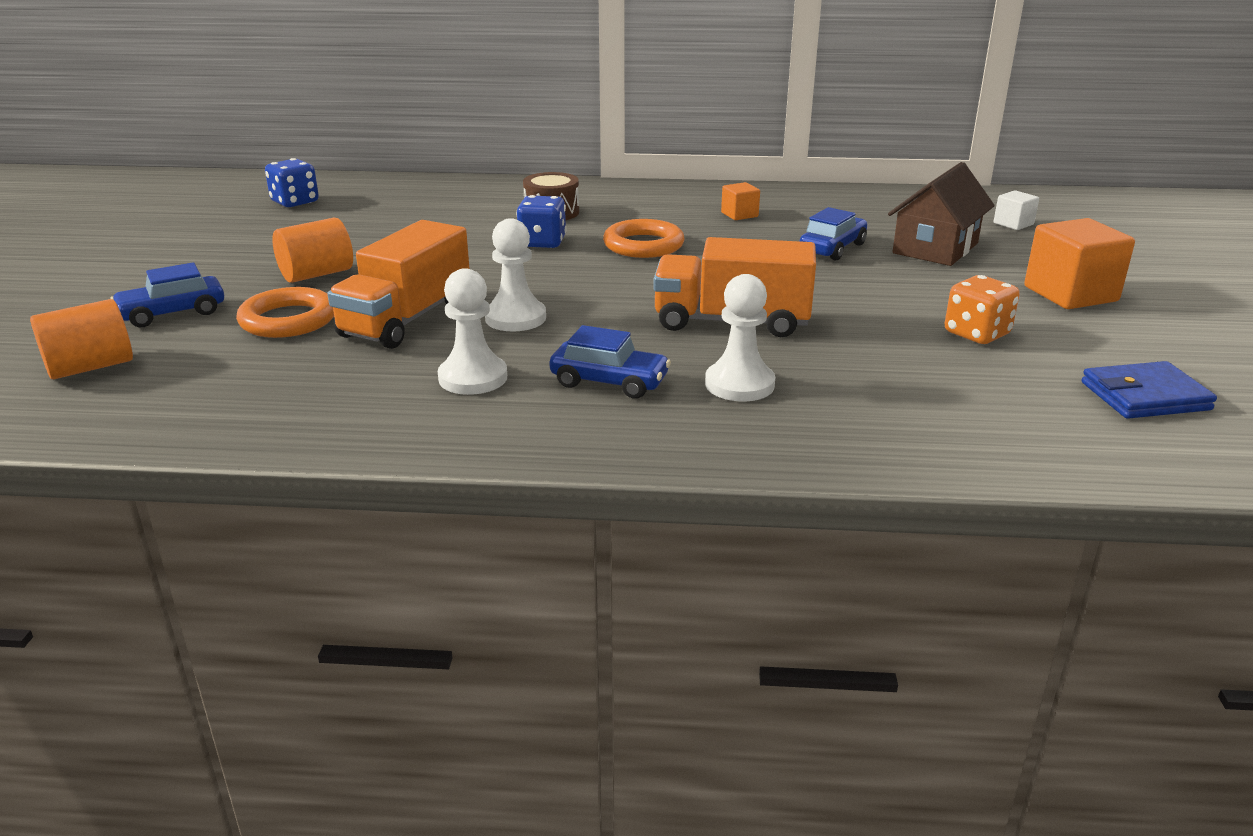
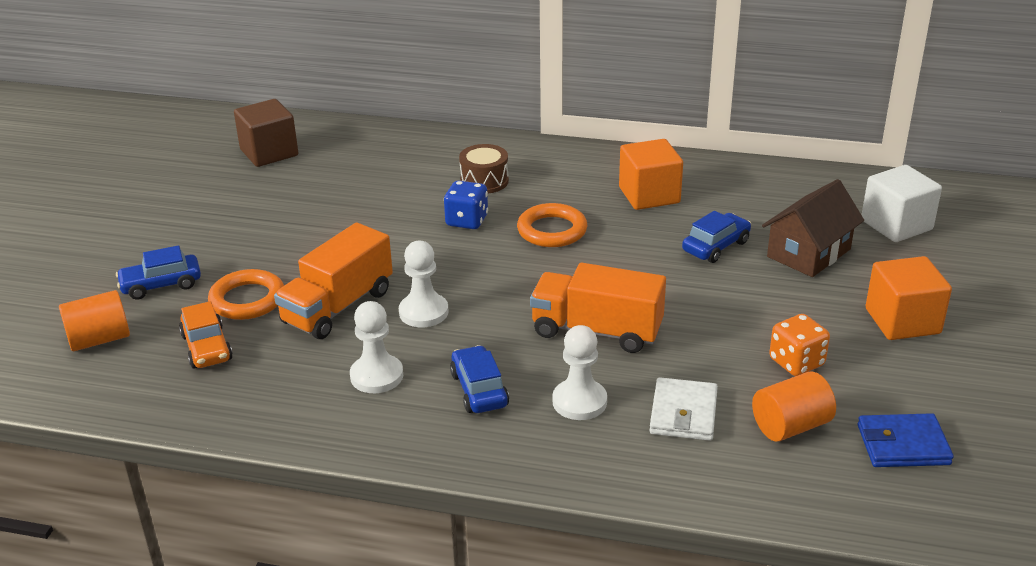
camera: 10 degrees right, 5 degrees up
(240, 366) = (207, 348): none -> orange car
(295, 202) = (269, 153): blue dice -> brown cube
(317, 274) = (276, 247): orange cylinder -> orange cylinder (790, 426)
(609, 382) = (479, 390): blue car -> blue car turned 135 degrees counterclockwise
(739, 215) = (649, 195): orange cube -> orange cube, size x1.94
(871, 386) = (683, 413): none -> white wallet
(1013, 224) = (896, 225): white cube -> white cube, size x1.94

